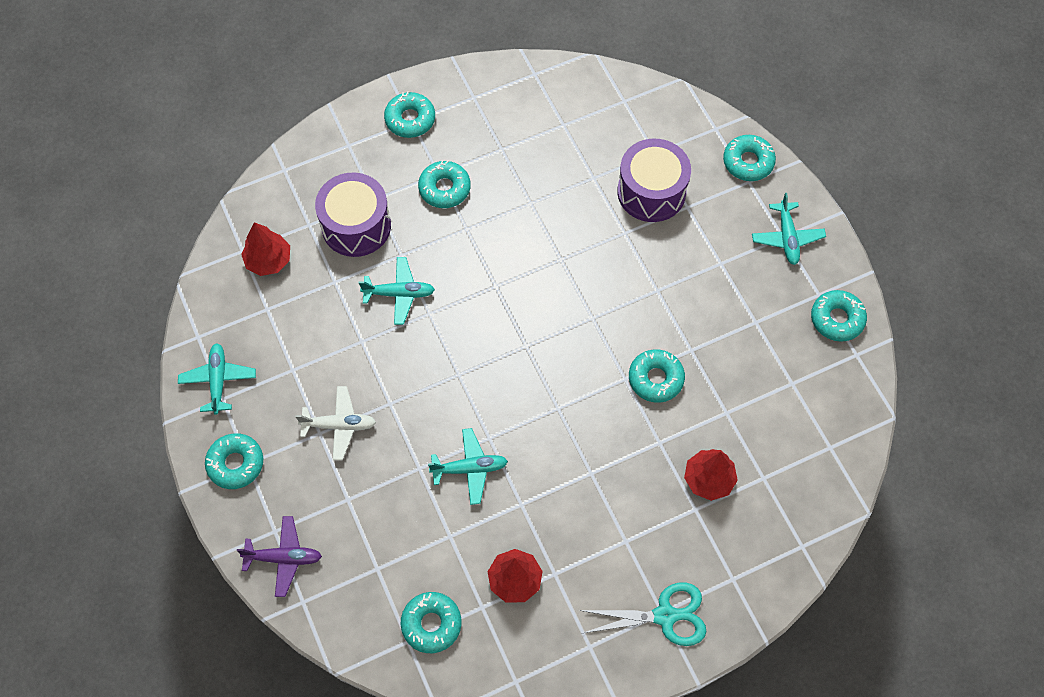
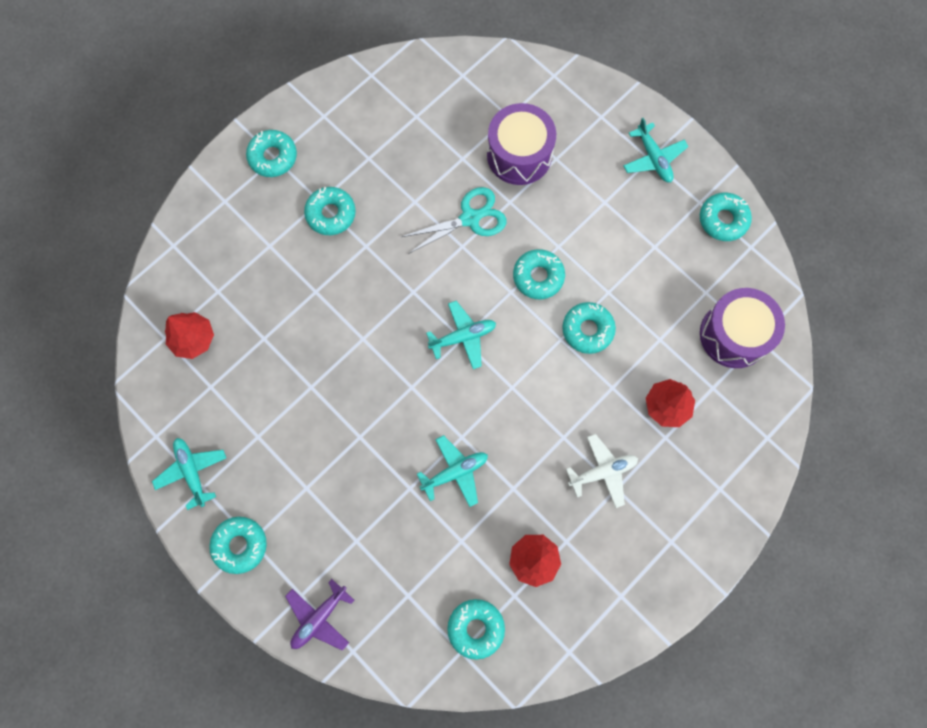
camera: 20 degrees left, 10 degrees up
(283, 558) = (319, 617): purple plane -> purple plane turned 150 degrees clockwise
(339, 425) = (321, 474): white plane -> white plane (602, 472)
(356, 226) = (262, 278): purple drum -> purple drum (734, 335)
(399, 294) = (328, 329): turquoise plane -> turquoise plane (463, 337)
(665, 616) = (675, 544): turquoise scissors -> turquoise scissors (470, 218)
(748, 162) = (594, 98): turquoise donut -> turquoise donut (538, 277)

